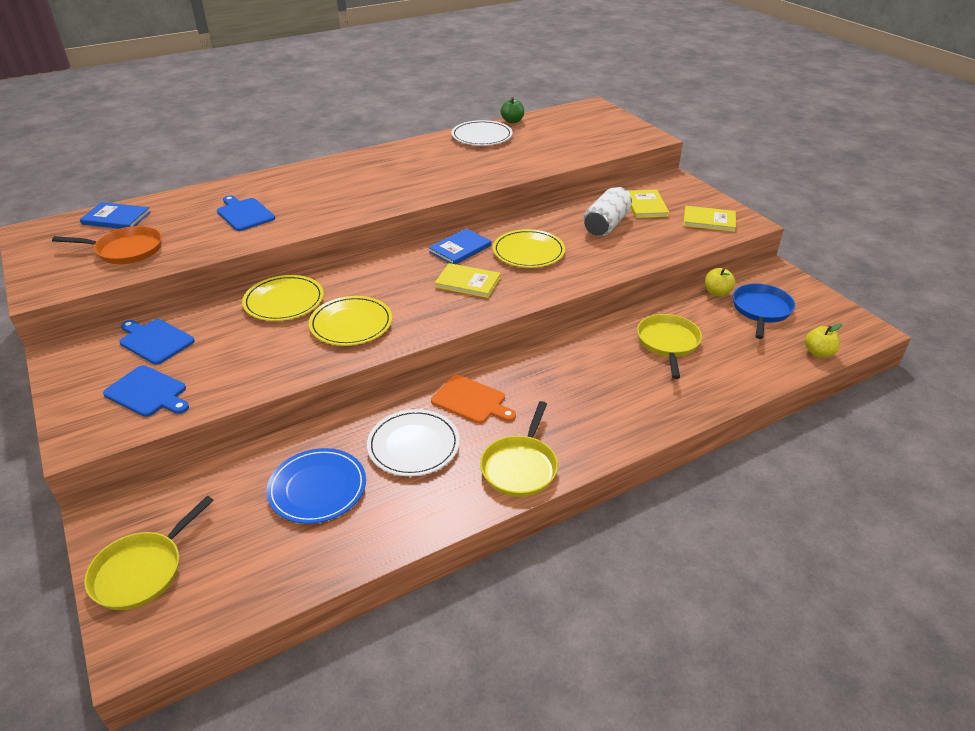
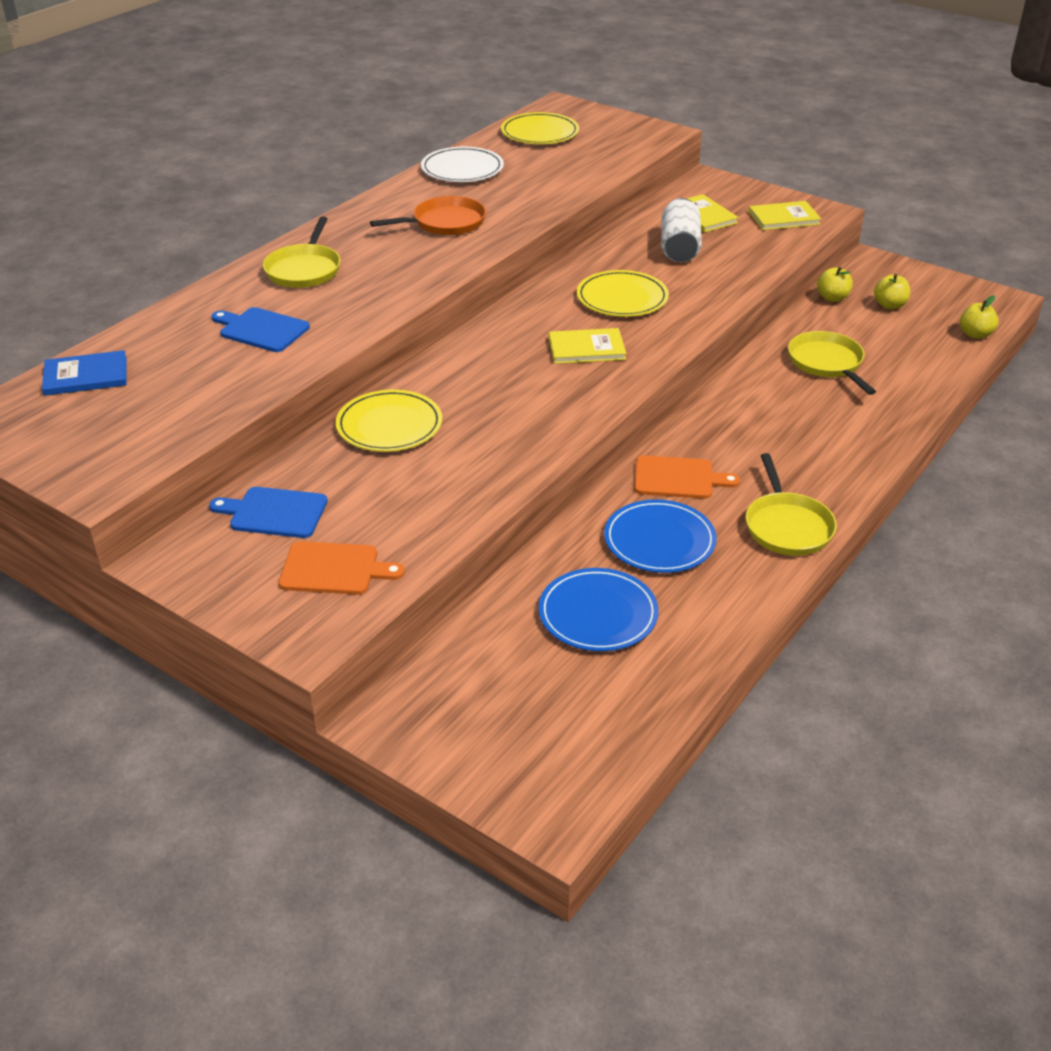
camera: 25 degrees left, 0 degrees up
(126, 250) = (152, 411): orange pan -> orange pan (445, 223)
(142, 571) = (487, 755): yellow pan -> yellow pan (304, 269)
(148, 392) = (334, 569): blue cutting board -> orange cutting board
(351, 324) = (498, 428): yellow plate -> yellow plate (540, 133)
(413, 445) = (659, 540): white plate -> blue plate
(460, 249) = (540, 313): blue book -> none
(512, 121) = (480, 142): green apple -> none
(761, 310) = (889, 305): blue pan -> yellow apple

